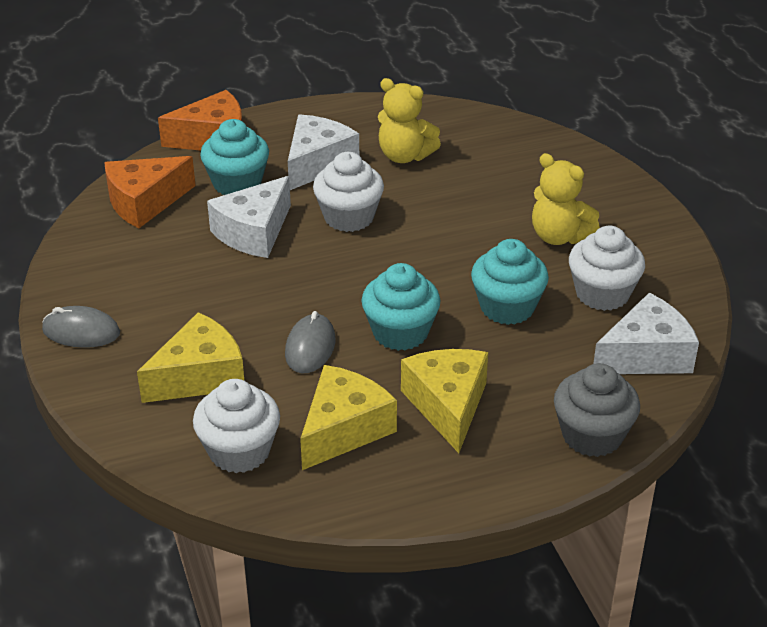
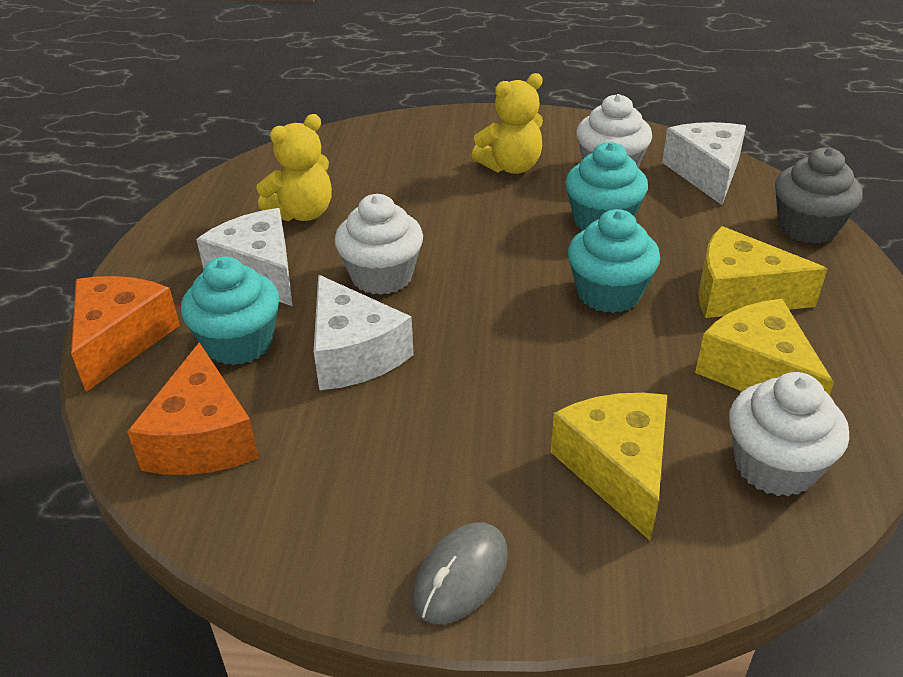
camera: 65 degrees left, 0 degrees up
(310, 347) = (604, 362): grey mouse -> none

